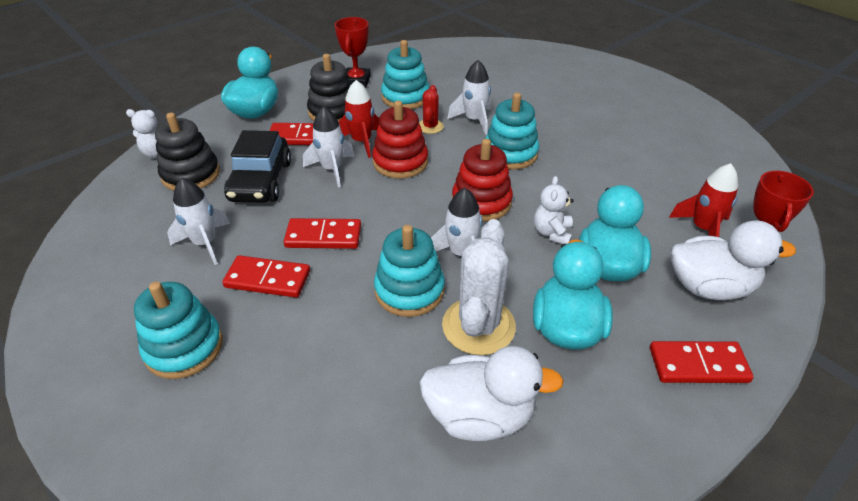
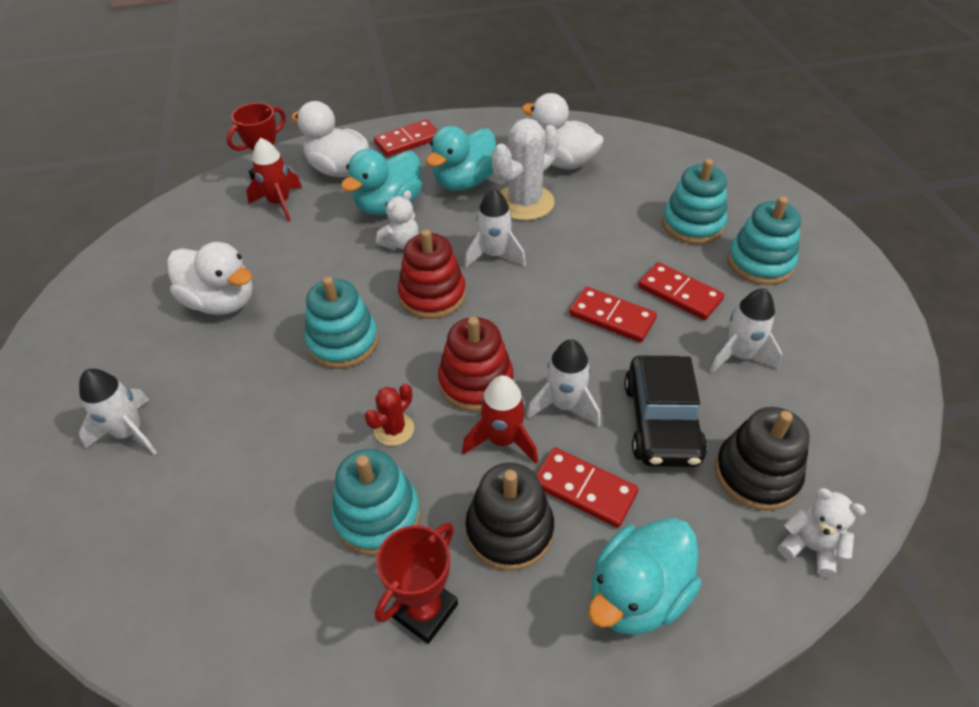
camera: 150 degrees left, 5 degrees up
(261, 181) = (661, 422): black car -> black car turned 150 degrees clockwise
(409, 290) = (559, 242): turquoise stacking toy -> turquoise stacking toy (692, 224)
(474, 120) = (329, 416): white rocket -> white rocket (129, 432)
(621, 147) = (221, 302): none -> white duck
(698, 365) = (407, 141): red domino -> red domino turned 60 degrees counterclockwise

